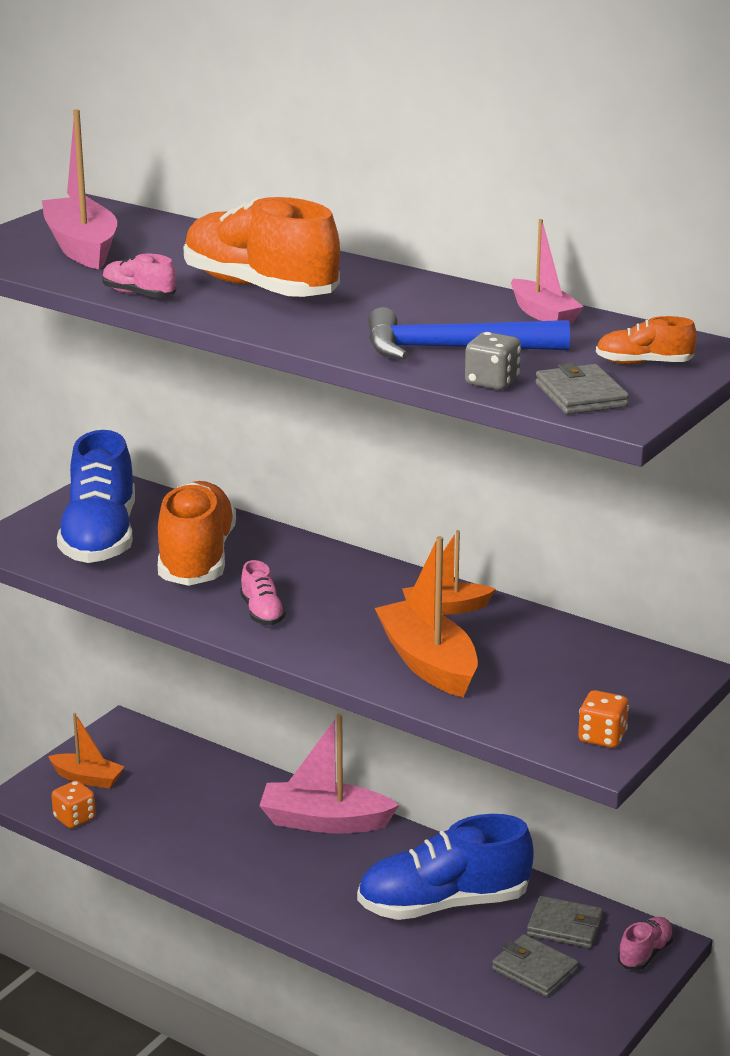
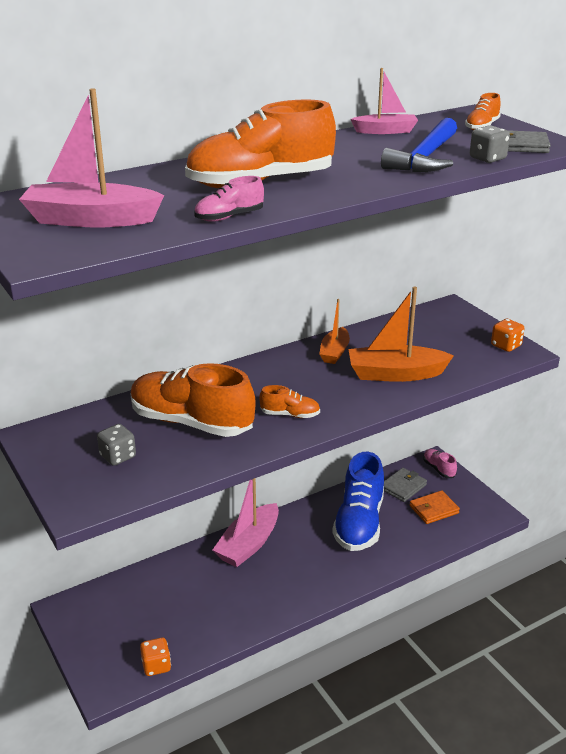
camera: 65 degrees left, 5 degrees up
(87, 778) = (111, 645): orange boat -> none
(100, 538) = (118, 456): blue shoe -> grey dice
(262, 612) = (290, 415): pink shoe -> orange shoe
(534, 970) = (433, 509): grey wallet -> orange wallet

